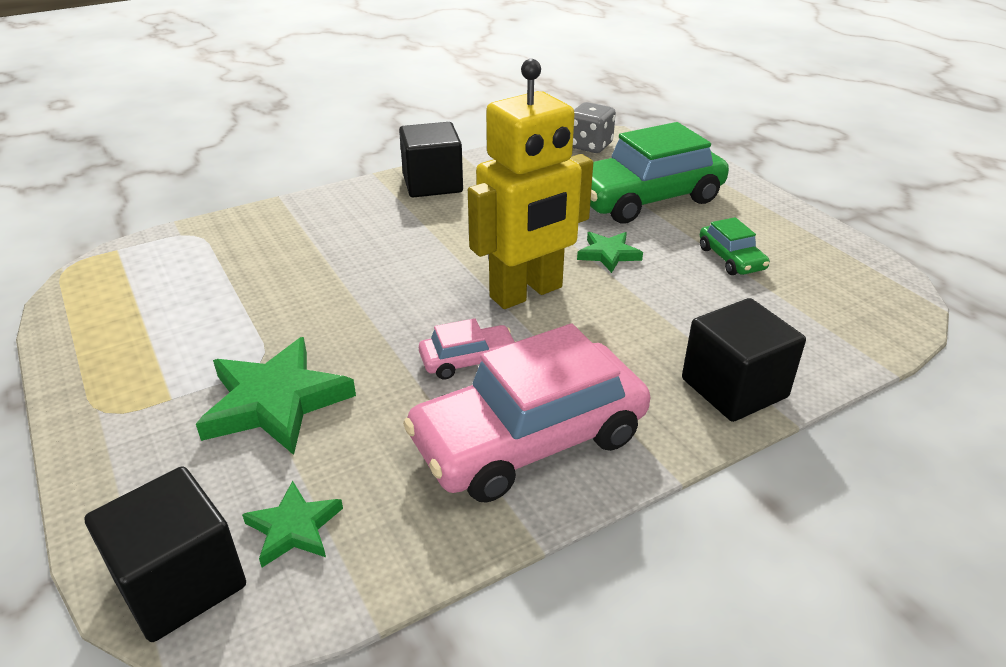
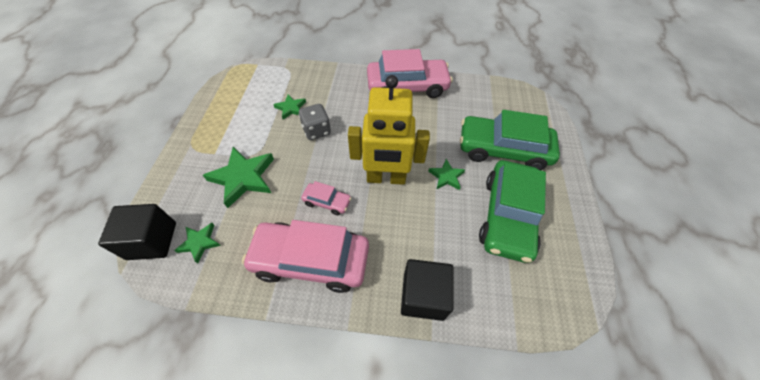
camera: 35 degrees right, 20 degrees up
(259, 279) = (291, 108): none -> green star
(432, 184) = (407, 86): black cube -> pink car
(590, 146) = (509, 97): grey dice -> grey dice (316, 131)
(731, 258) = (507, 216): green car -> green car, size x2.19

